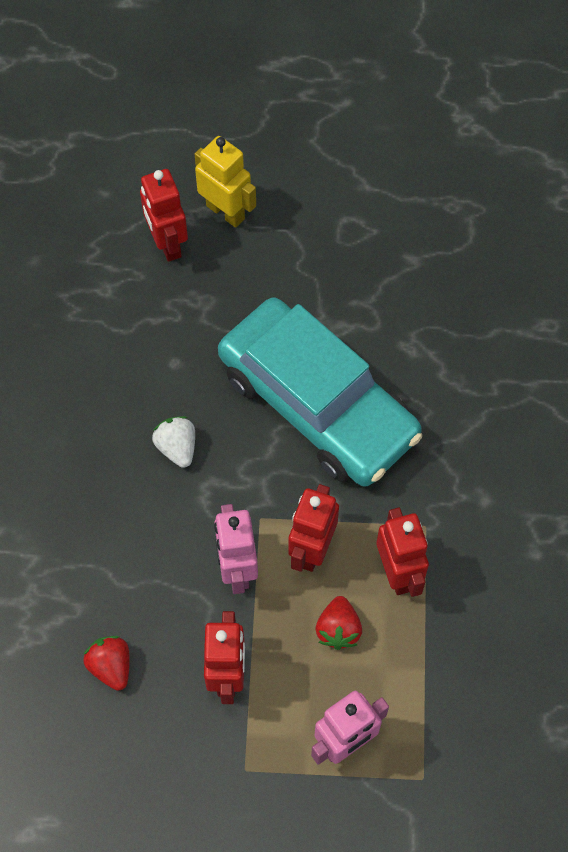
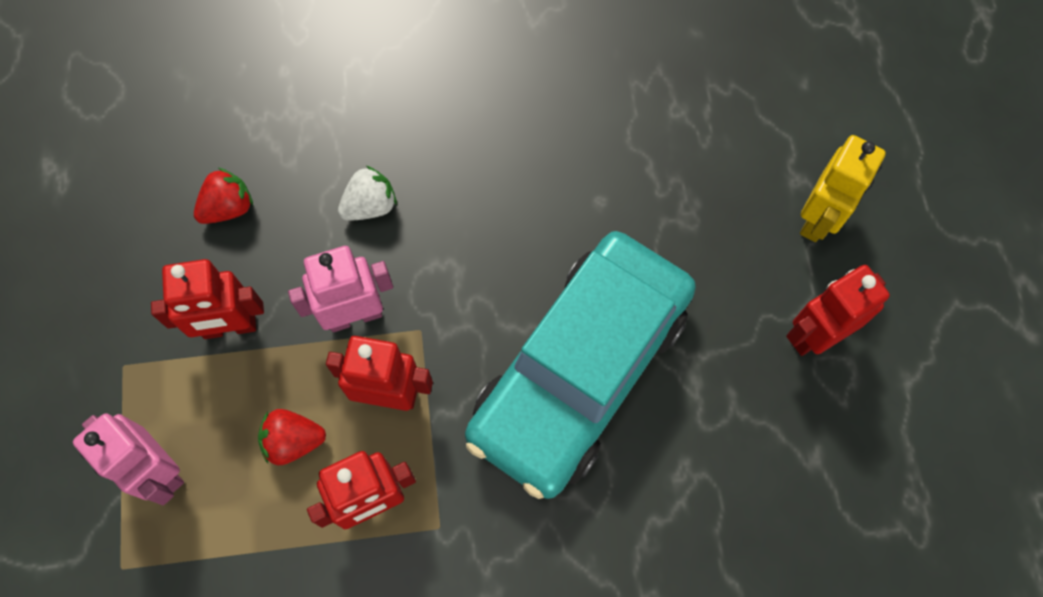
camera: 80 degrees right, 5 degrees up
(167, 244) = (755, 163): red robot -> red robot (815, 335)
(177, 447) = (493, 224): white strawberry -> white strawberry (370, 206)

